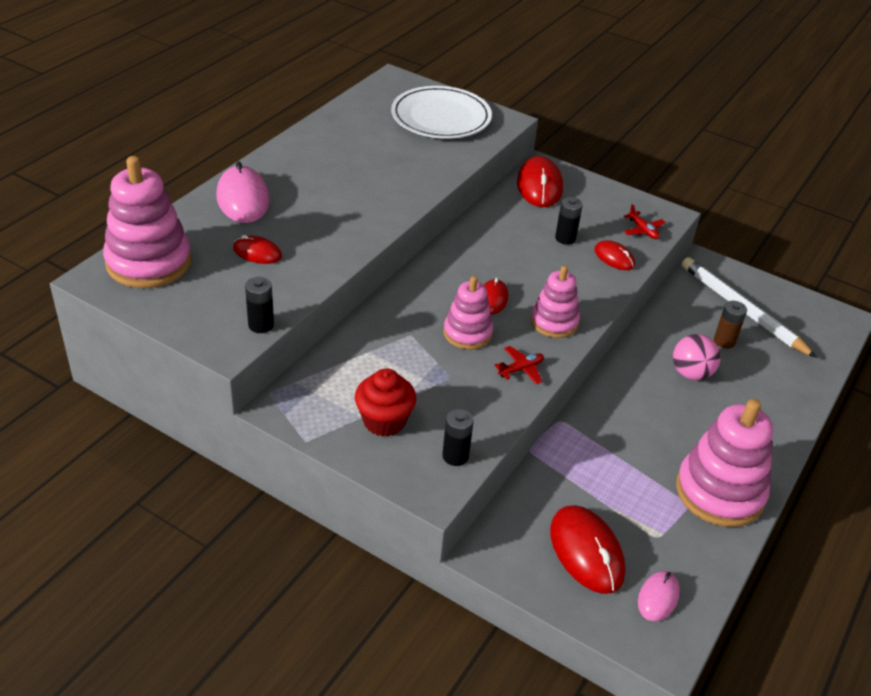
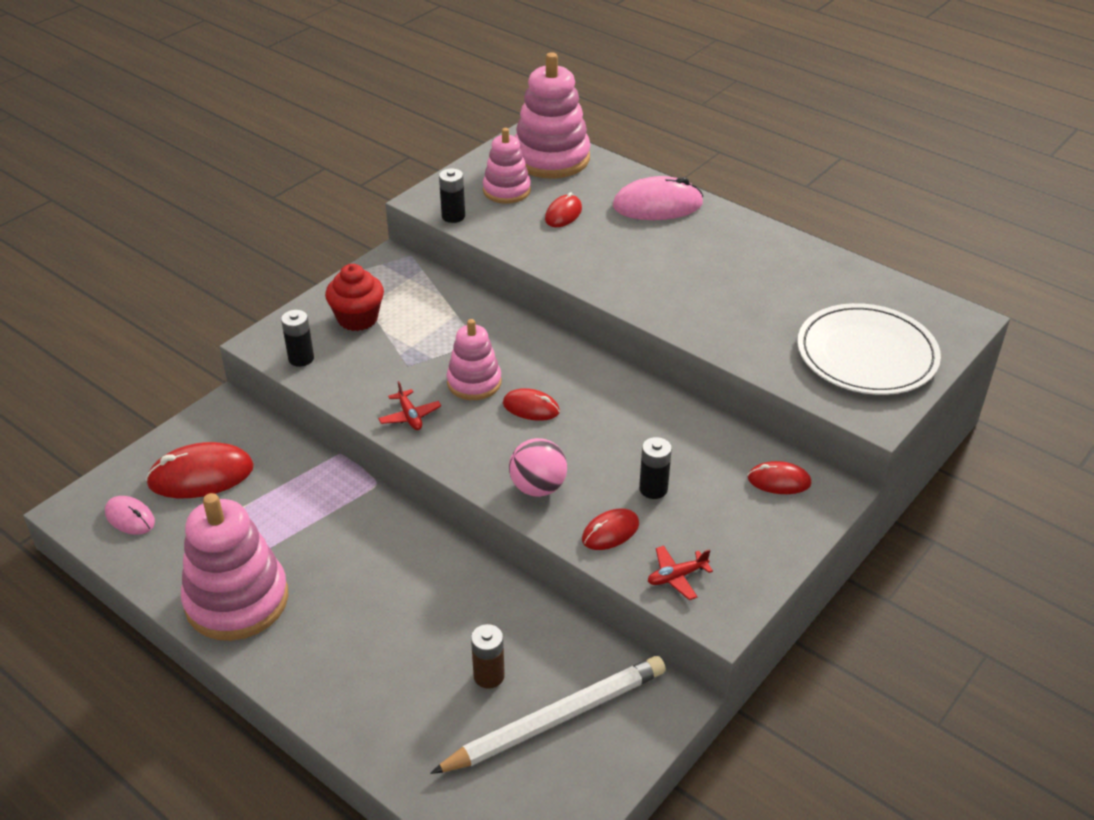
camera: 100 degrees right, 0 degrees up
(539, 186) = (779, 481): red mouse -> red mouse, size x0.57
(554, 322) = (484, 453): pink stacking toy -> pink stacking toy (506, 190)
(691, 373) = (431, 621): pink ball -> pink ball (538, 487)

